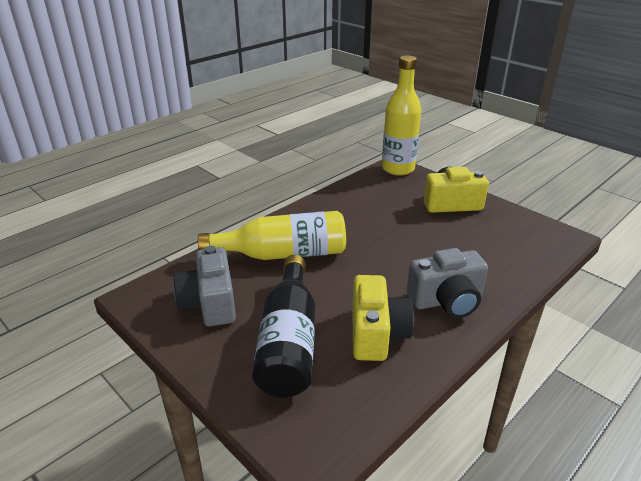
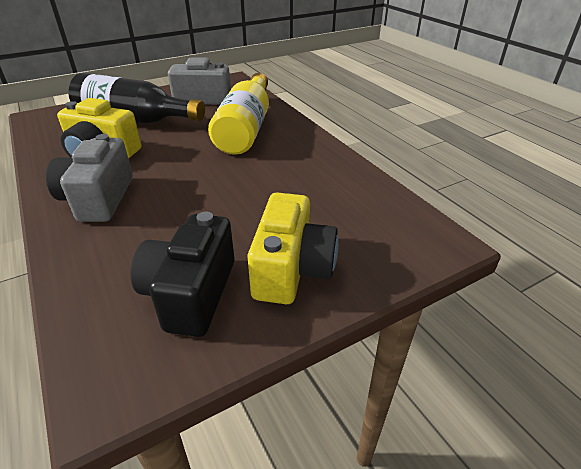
camera: 105 degrees right, 5 degrees up
(398, 169) = (430, 242): yellow bottle -> none
(495, 229) = (191, 293): none -> black camera

